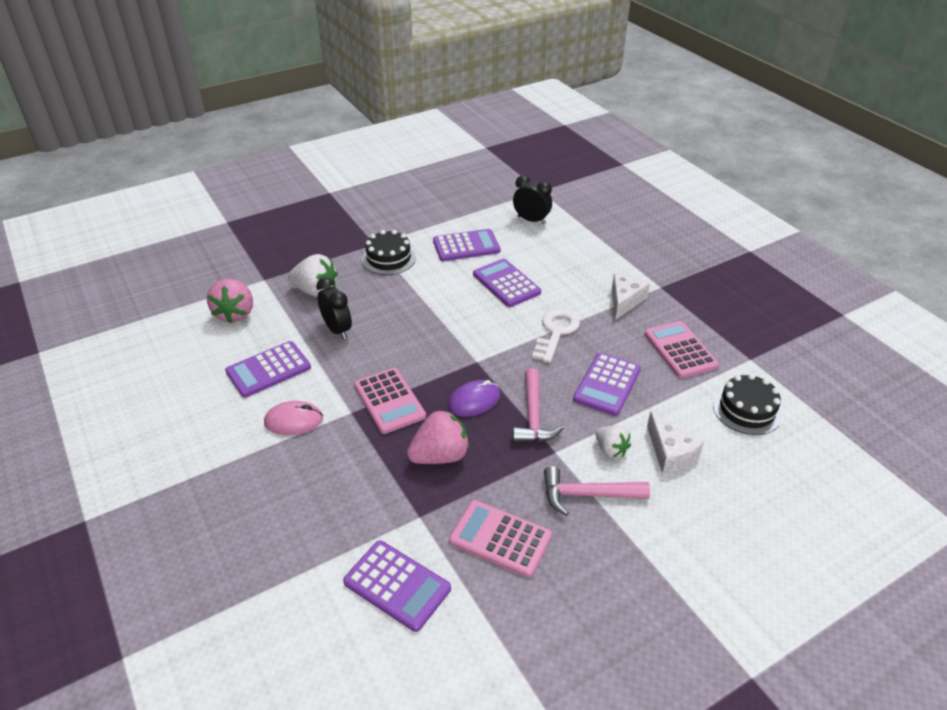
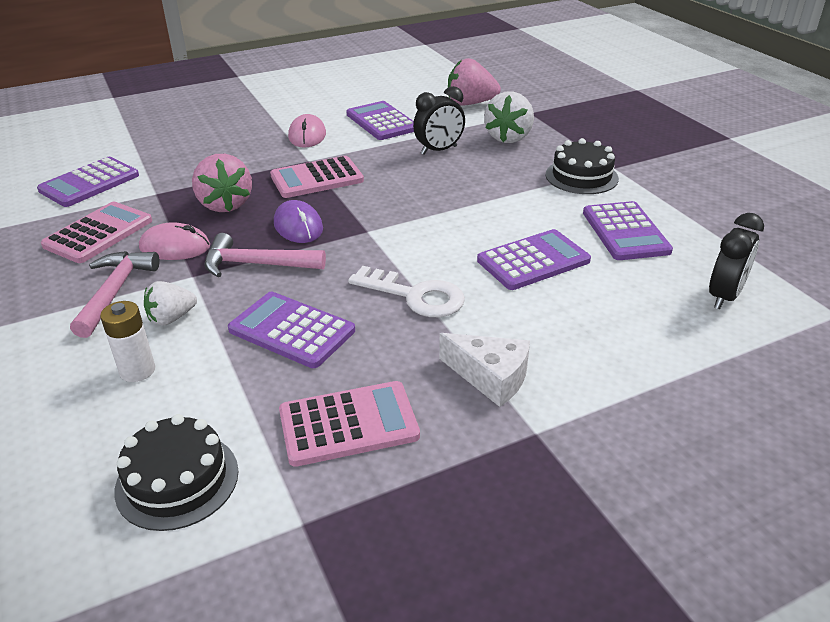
camera: 95 degrees right, 5 degrees down
(516, 473) = (175, 247): none -> pink mouse
(670, 453) = (137, 370): white cheese -> white battery

